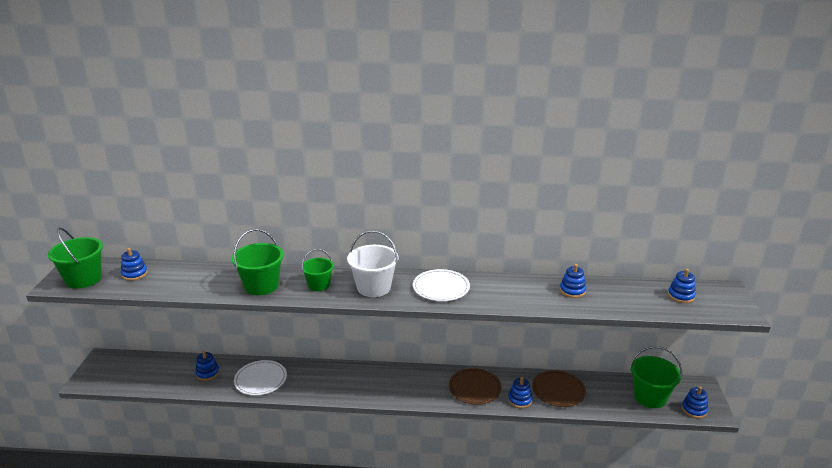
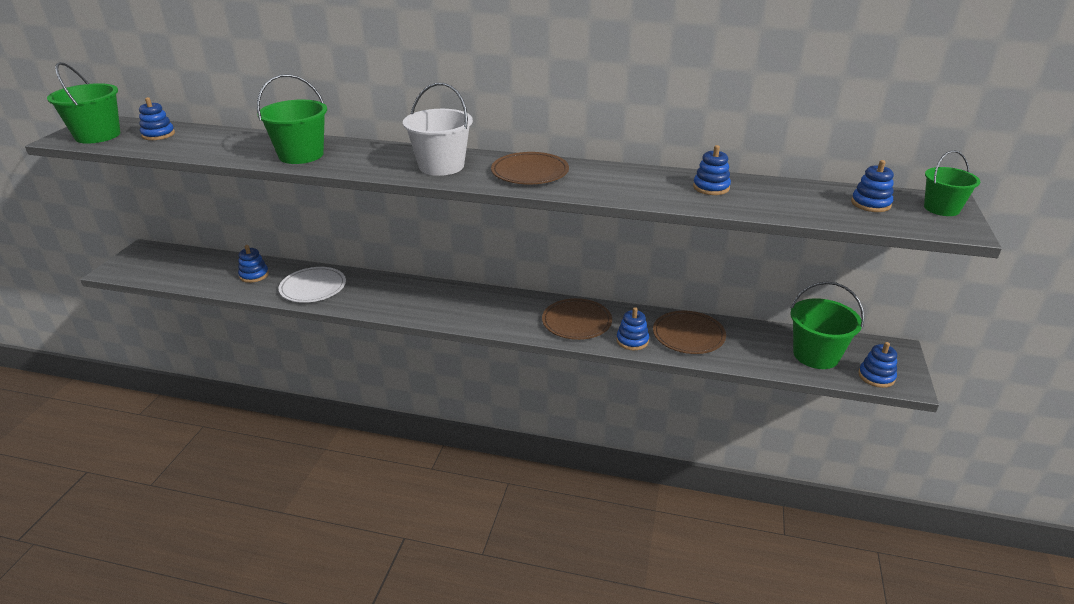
camera: 10 degrees right, 5 degrees up
(319, 285) = (372, 159): green bucket -> green bucket (941, 208)
(441, 288) = (530, 172): white plate -> brown plate

